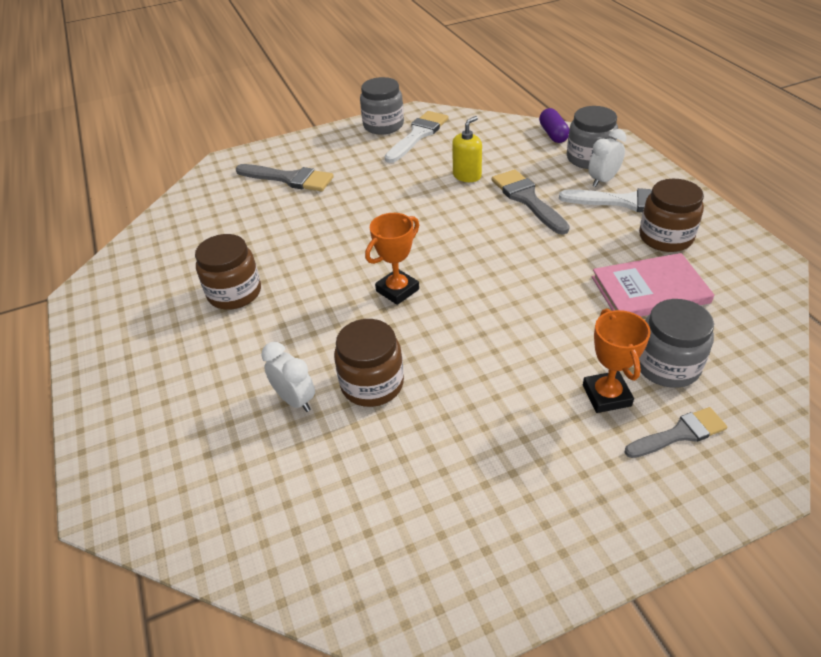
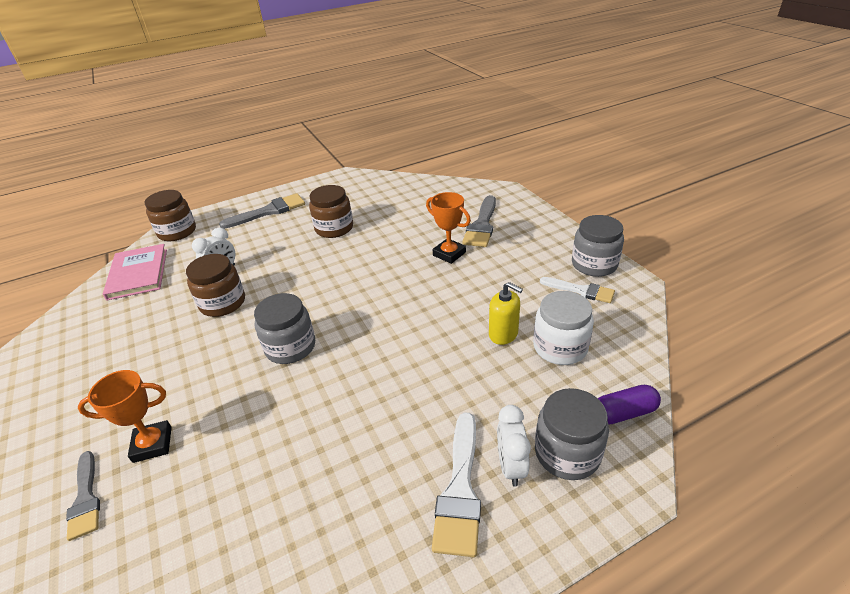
camera: 85 degrees right, 5 degrees down
(397, 290) = (321, 304): orange trophy -> orange trophy (449, 254)
(418, 135) = (581, 290): white brush -> white brush, size x0.67
(486, 151) = (560, 347): none -> white jar
(527, 199) = (460, 386): grey brush -> grey brush (269, 211)
(603, 180) = (511, 466): white clock -> white clock turned 135 degrees counterclockwise
(650, 290) = (282, 498): pink book -> pink book (138, 274)
(665, 237) = (380, 530): brown jar -> brown jar (177, 232)
(667, 365) = (167, 500): grey jar -> grey jar (290, 347)

